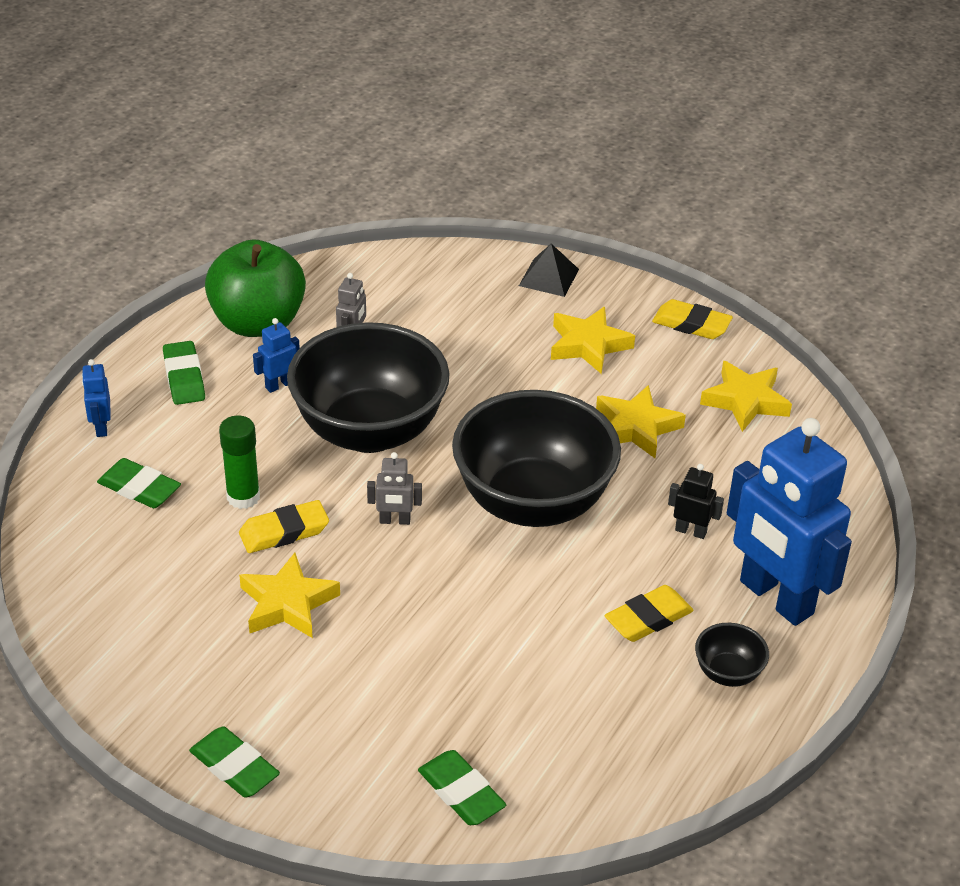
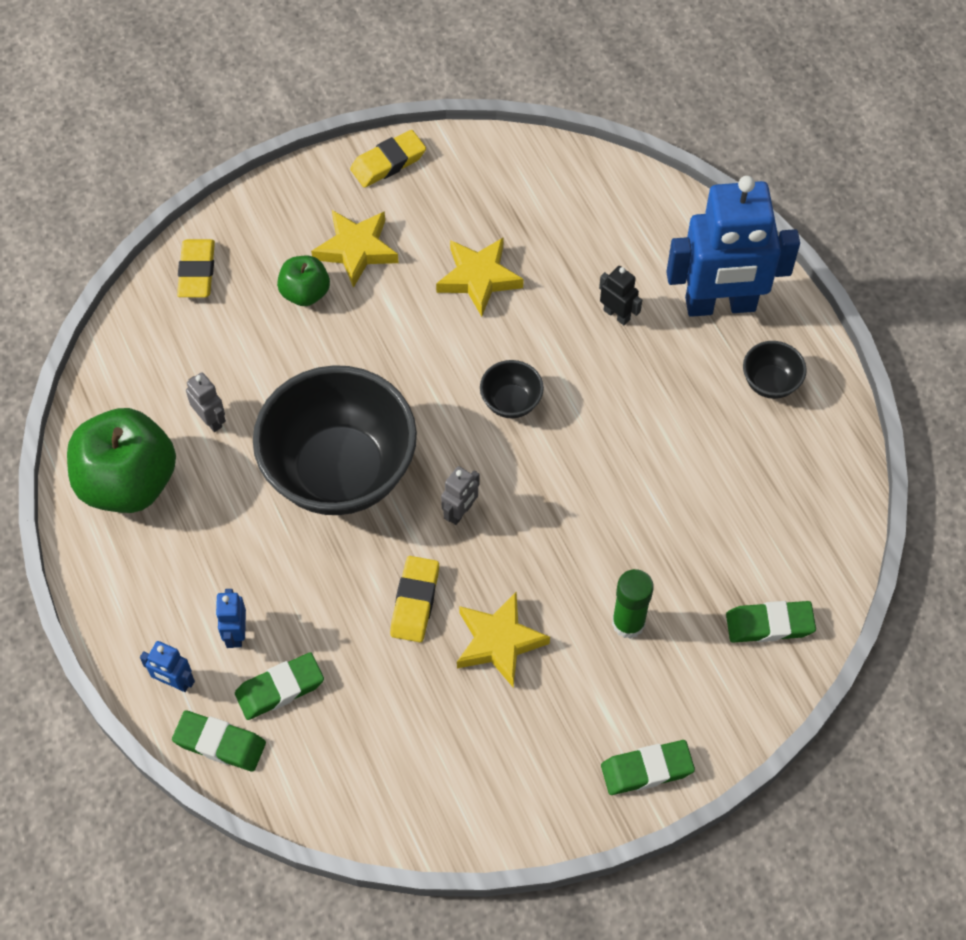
camera: 55 degrees left, 20 degrees up
(184, 378) = (158, 581): green eraser -> green eraser (220, 743)
(243, 497) = (350, 611): green glue stick -> green glue stick (628, 623)
(279, 385) = (227, 509): blue robot -> blue robot (236, 633)
(518, 336) = (305, 293): none -> green apple
(533, 503) = (511, 402): black bowl -> black bowl, size x0.41
(548, 277) = (247, 225): black pyramid -> none
(648, 618) = (685, 399): yellow eraser -> yellow eraser (197, 272)
(691, 531) = (617, 315): black robot -> black robot turned 75 degrees clockwise
(745, 401) = (504, 186): yellow star -> none

